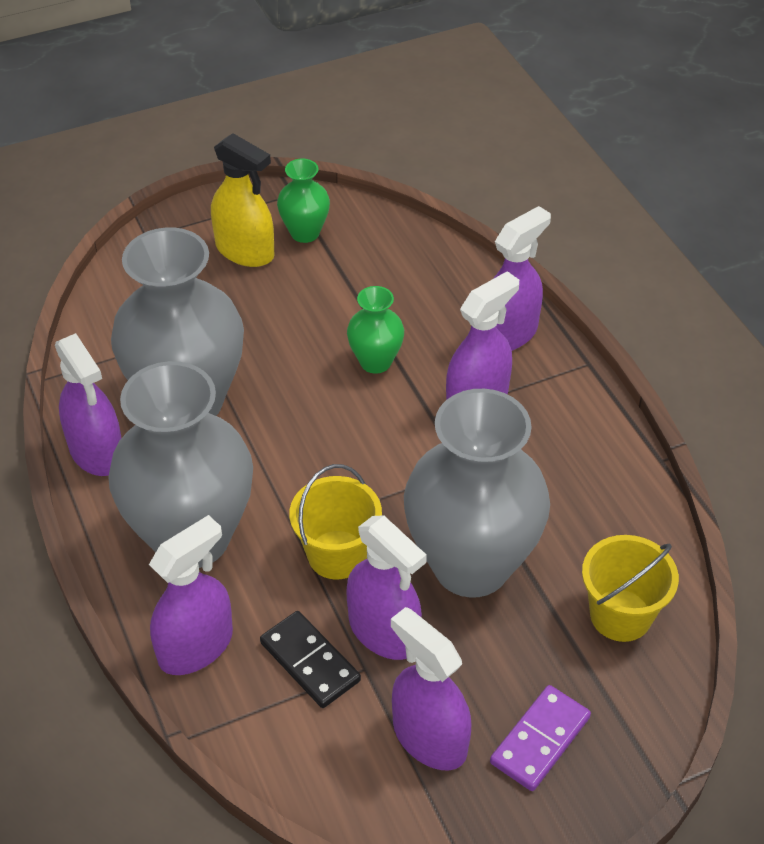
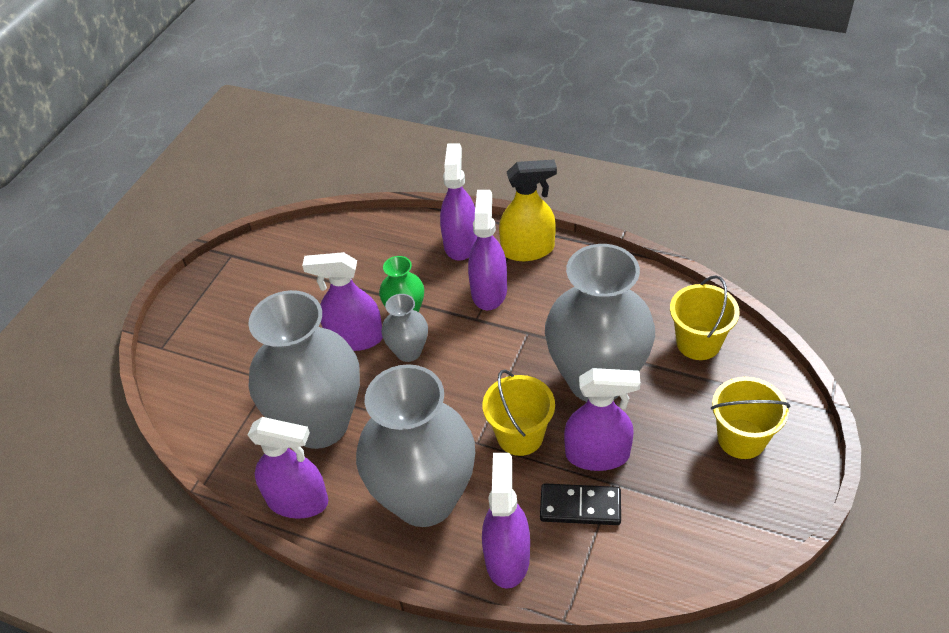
camera: 40 degrees left, 0 degrees up
(245, 251) = (242, 309): yellow spray bottle -> yellow spray bottle (528, 249)
(305, 233) = (268, 272): green vase -> none
(335, 399) = (408, 352): none -> grey vase
(429, 737) = (690, 488): purple spray bottle -> purple spray bottle (355, 338)
(540, 740) = (741, 439): purple domino -> yellow bucket

